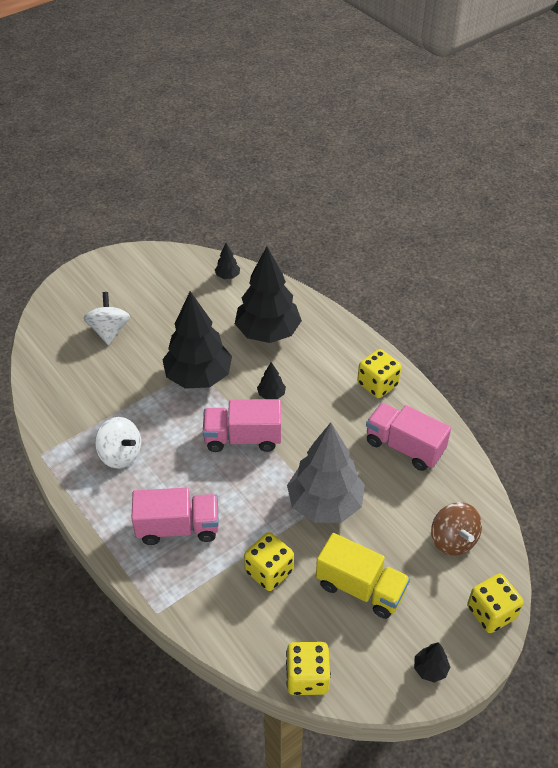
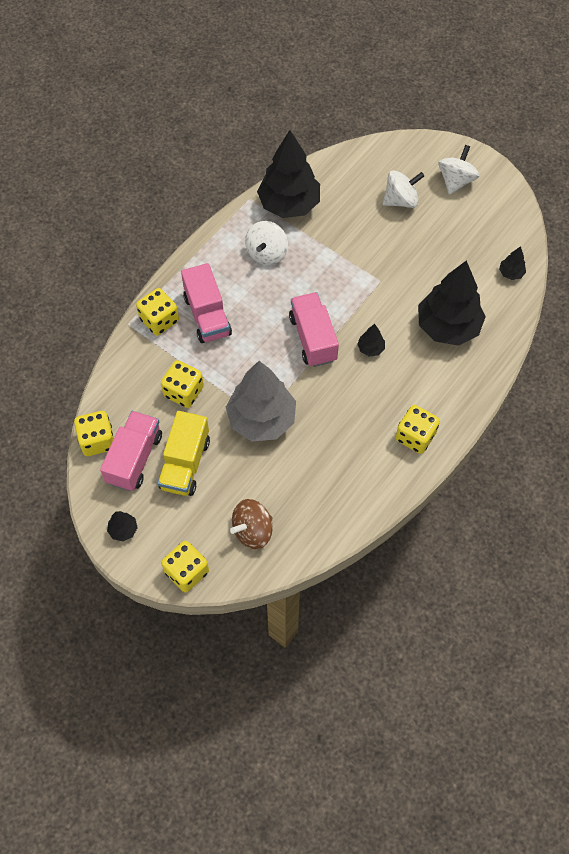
camera: 75 degrees right, 15 degrees up
(108, 286) = (456, 181): none -> white spinning top
(165, 577) = (159, 320): none -> yellow dice
(198, 377) = (371, 285): black tree -> black tree (289, 204)
(404, 447) = (345, 473): pink truck -> pink truck (134, 458)

